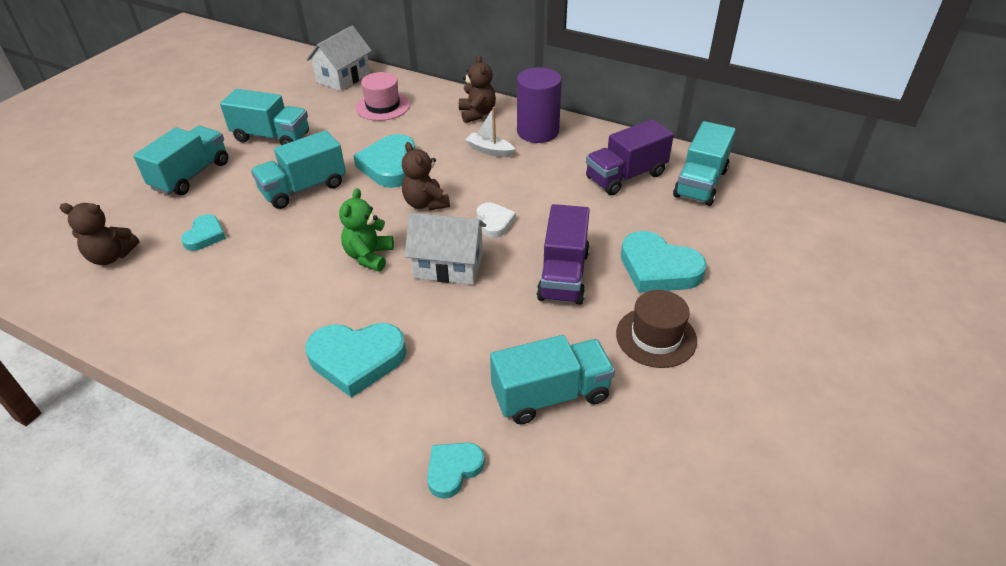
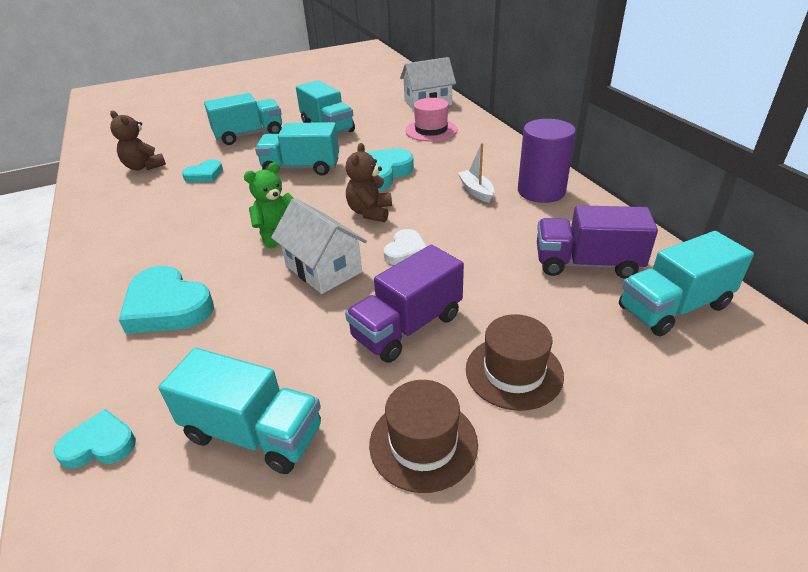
camera: 40 degrees right, 5 degrees down
(477, 114) = (502, 159): brown teddy bear -> none
(658, 268) = (514, 372): turquoise heart -> brown hat

